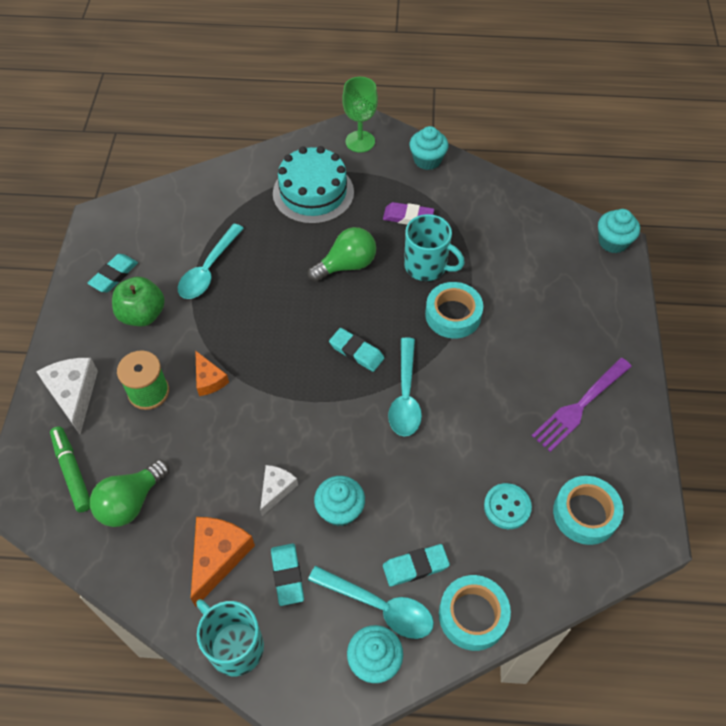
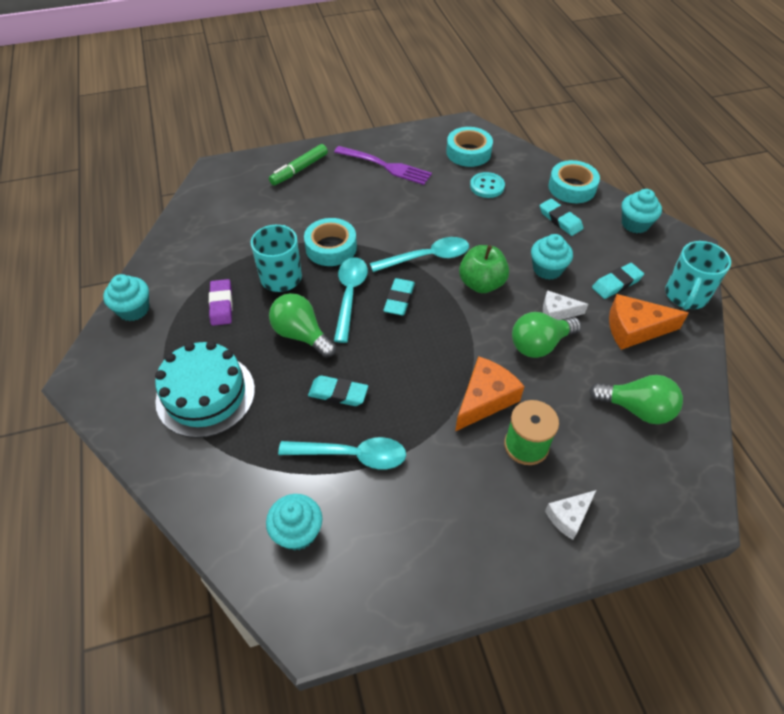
camera: 110 degrees left, 5 degrees down
(72, 472) = (644, 472): green marker -> green marker (299, 169)
(73, 394) = (569, 516): white cheese -> white cheese, size x0.61
(114, 275) = (399, 556): turquoise eraser -> turquoise eraser (338, 393)
(142, 314) = (439, 496): green apple -> green apple (481, 284)
(209, 379) = (485, 399): orange cheese -> orange cheese, size x1.63
(244, 452) = (539, 344): none -> green light bulb
(360, 141) = (111, 376): green goblet -> none
(379, 606) = (600, 230): turquoise spoon -> turquoise spoon (349, 296)
(613, 242) = (215, 171): turquoise cupcake -> turquoise cupcake (297, 532)

